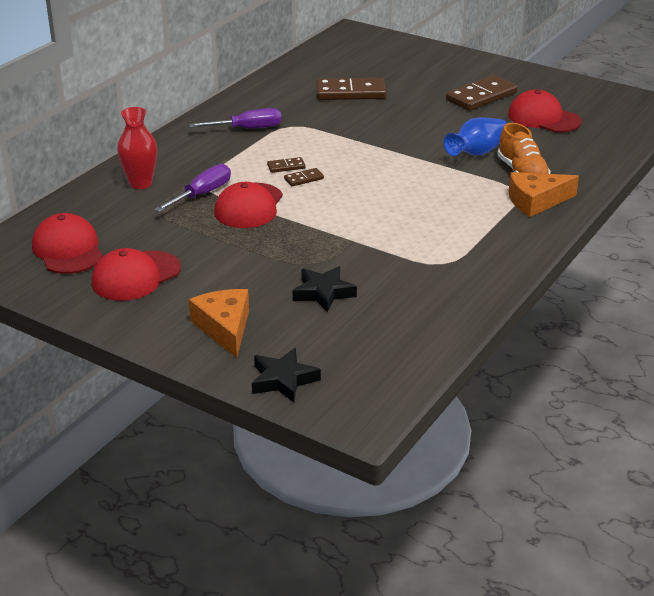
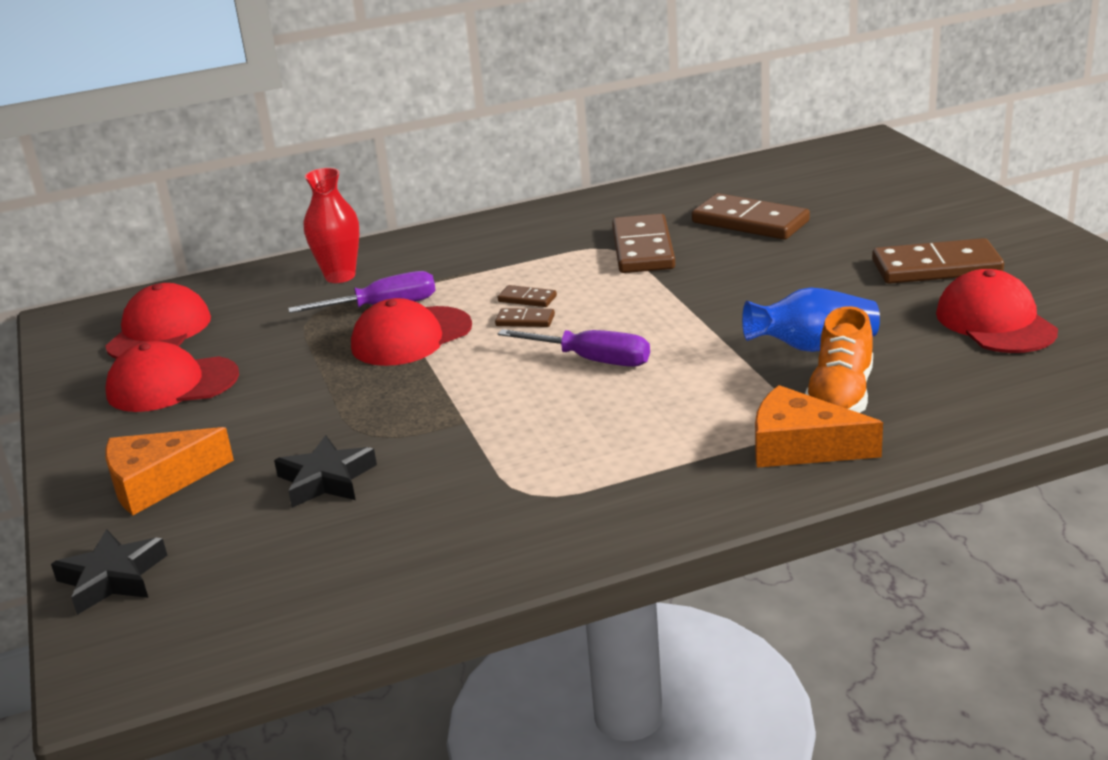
camera: 40 degrees right, 5 degrees down
(224, 328) = (158, 482): orange cheese -> orange cheese turned 135 degrees counterclockwise
(247, 129) = (551, 240): purple screwdriver -> purple screwdriver (591, 360)
(311, 122) = (642, 249): none -> brown domino

